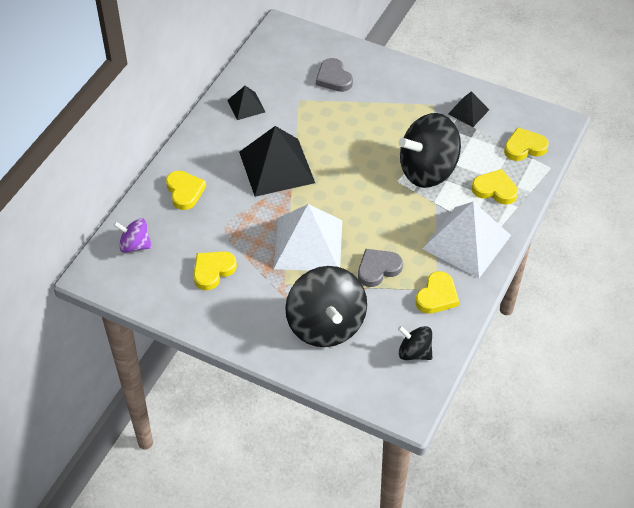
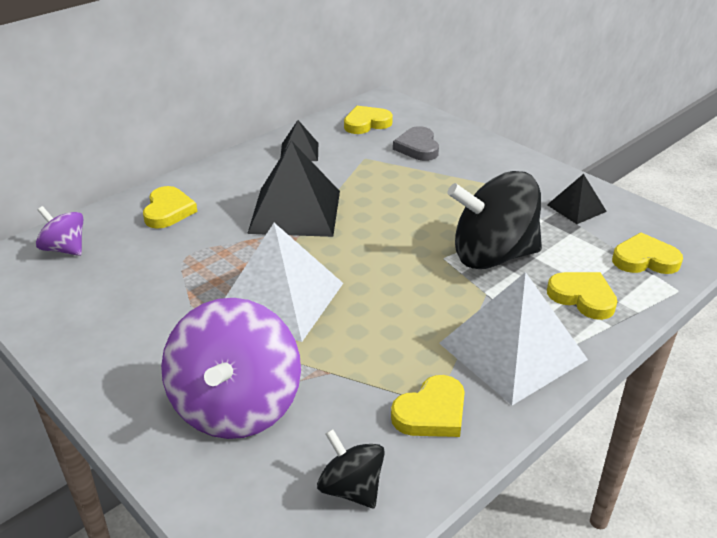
camera: 20 degrees right, 15 degrees down
(213, 271) = (133, 298): yellow heart -> yellow heart (366, 123)
(326, 325) = (236, 406): black spinning top -> purple spinning top
(378, 269) = (359, 353): grey heart -> none

